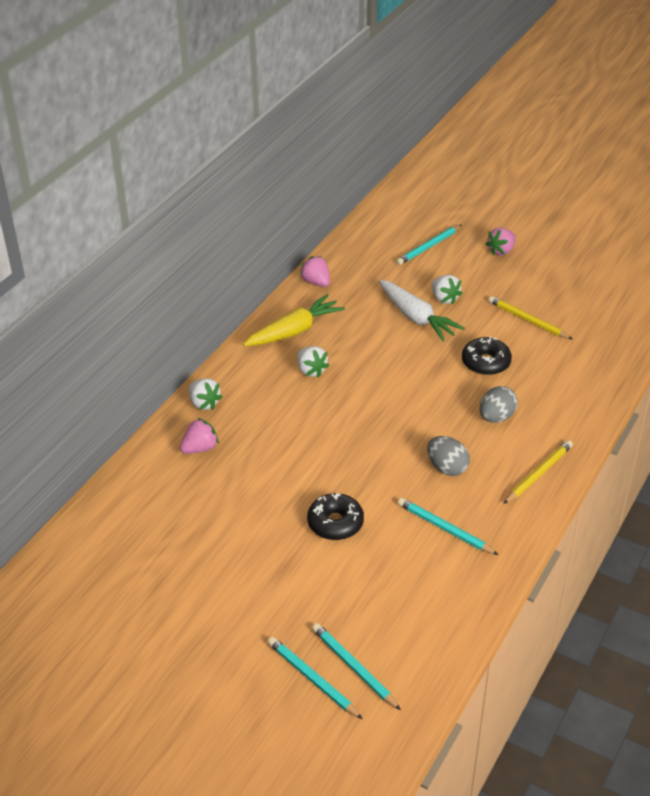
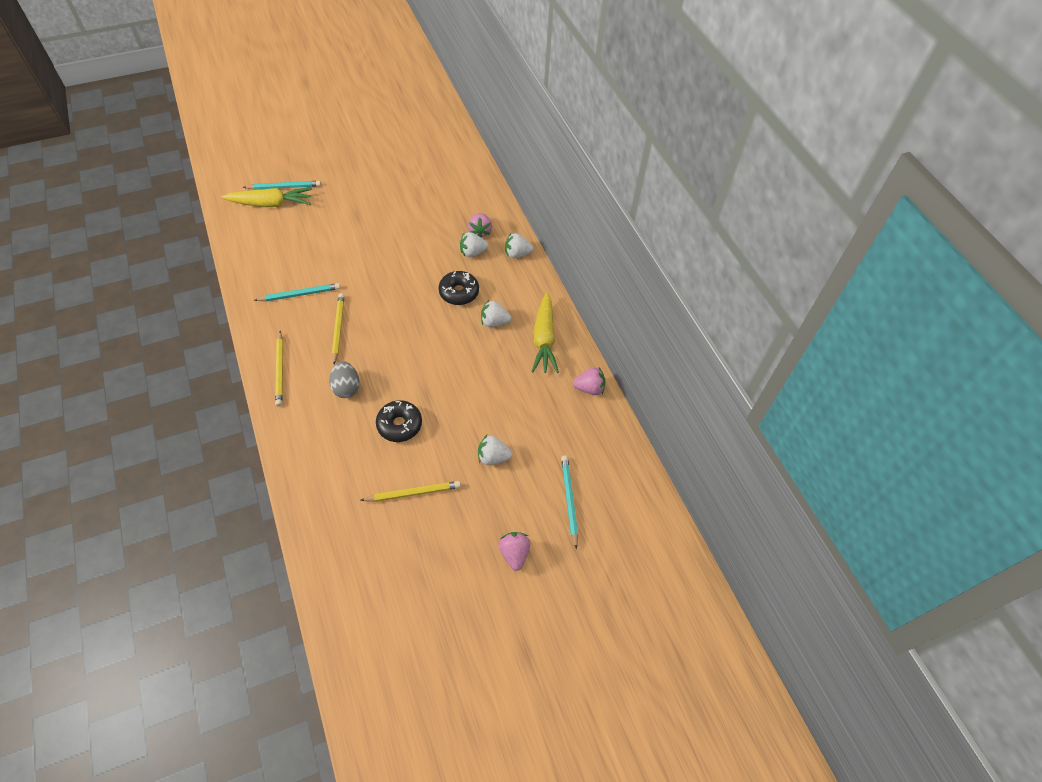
camera: 125 degrees right, 15 degrees up
(237, 436) = (473, 252): none -> white strawberry
(335, 523) = (360, 252): black donut -> black donut (459, 292)
(354, 667) = (271, 204): turquoise pencil -> yellow carrot
(416, 318) = (488, 421): white carrot -> none
(447, 468) = (338, 329): grey egg -> yellow pencil

